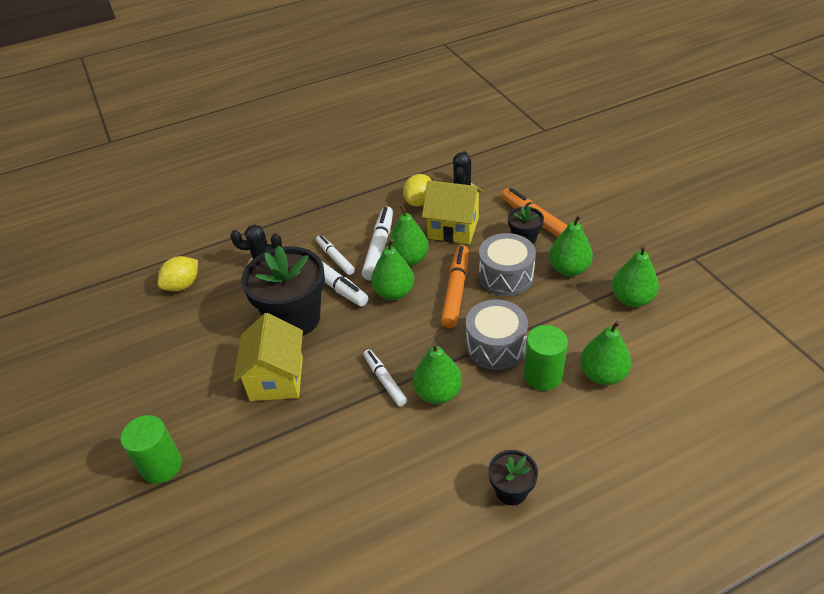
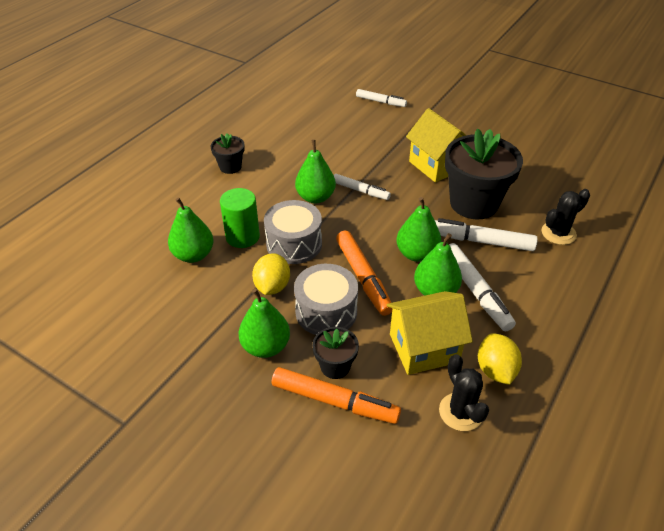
camera: 145 degrees right, 0 degrees up
(161, 466) = (447, 108): green cylinder -> none
(183, 285) = (594, 192): yellow lemon -> yellow lemon (272, 286)
(335, 258) = (504, 264): white marker -> white marker (380, 102)
(631, 299) = (186, 336): green pear -> none

